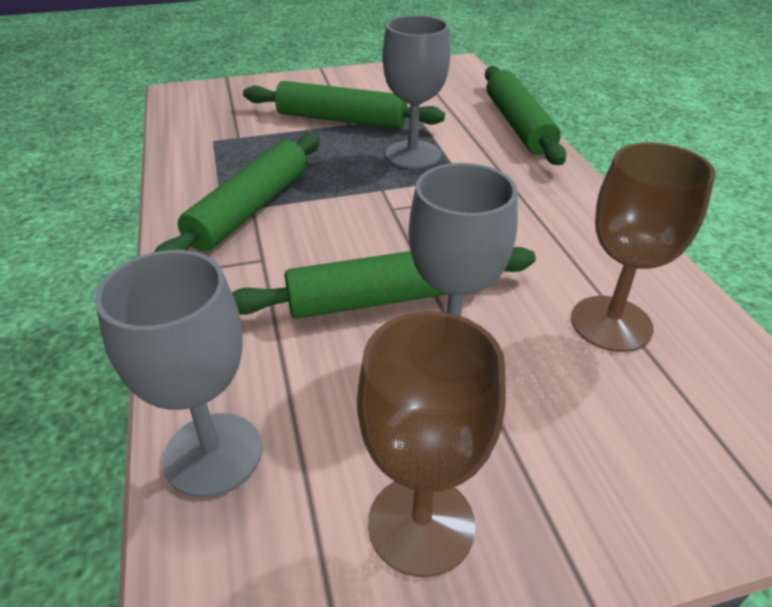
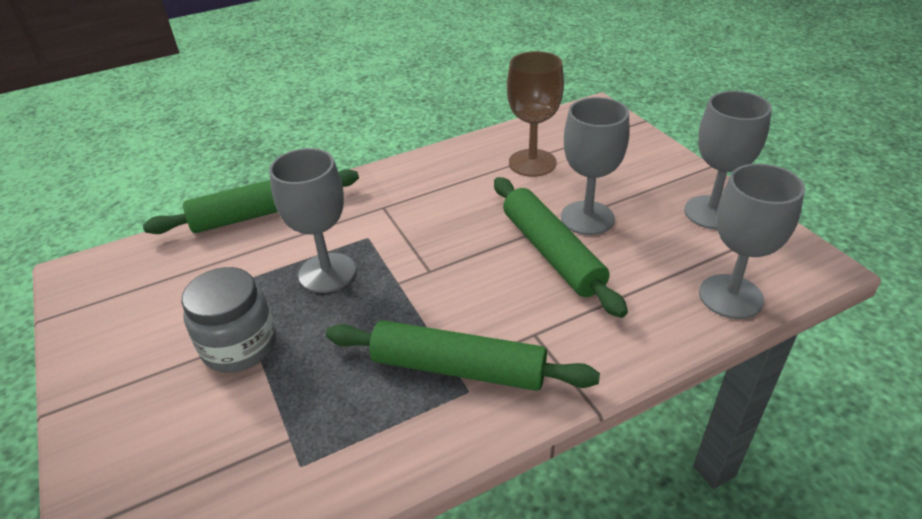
camera: 100 degrees left, 0 degrees up
(341, 120) = (240, 346): green rolling pin -> grey jar
(421, 524) = (711, 212): brown goblet -> grey goblet

